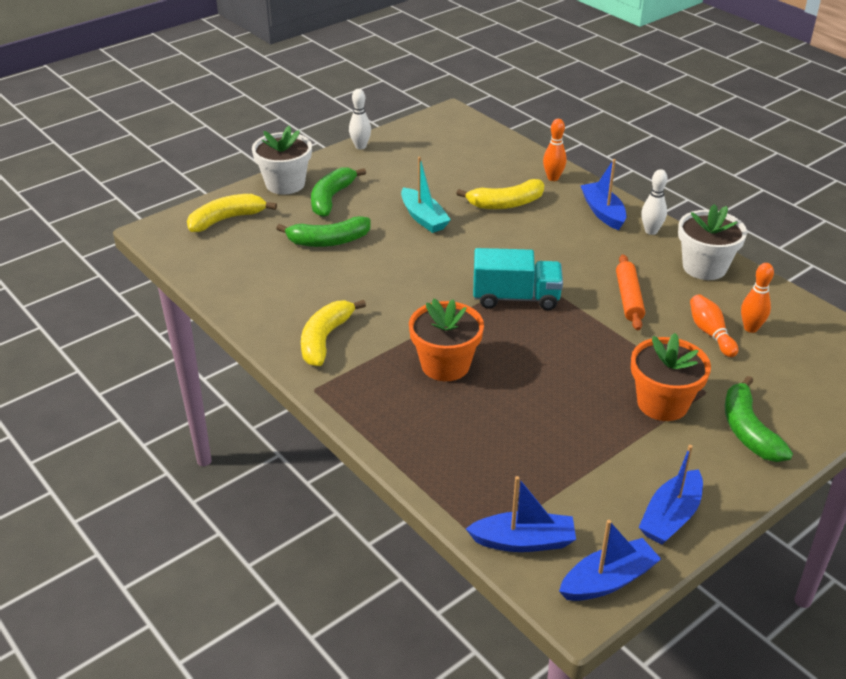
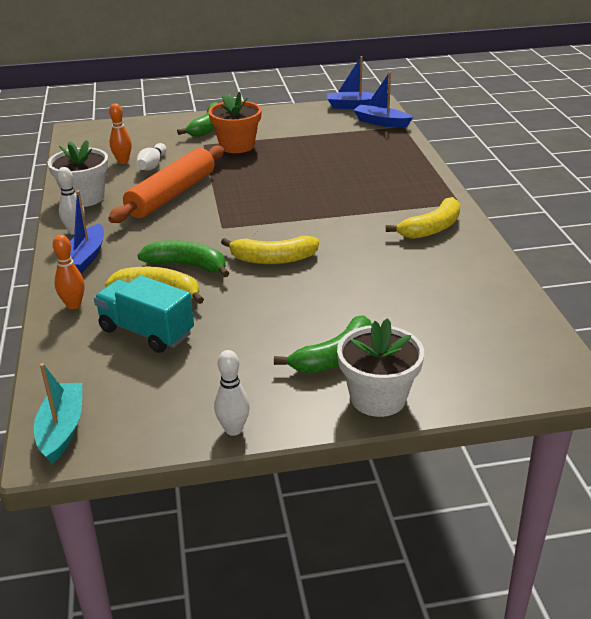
camera: 150 degrees left, 5 degrees down
(226, 219) = (477, 368): yellow banana -> yellow banana (273, 259)
(328, 241) = (373, 307): green banana -> green banana (187, 265)
(423, 218) = (256, 302): turquoise boat -> turquoise boat (62, 429)
(445, 365) = (352, 192): orange flower pot -> none
(516, 298) = (253, 216): turquoise truck -> turquoise truck (146, 332)
(629, 298) = (171, 195): orange rolling pin -> orange rolling pin, size x1.75
(670, 516) = (297, 114): blue boat -> none
(710, 333) = (152, 165): orange bowling pin -> white bowling pin

